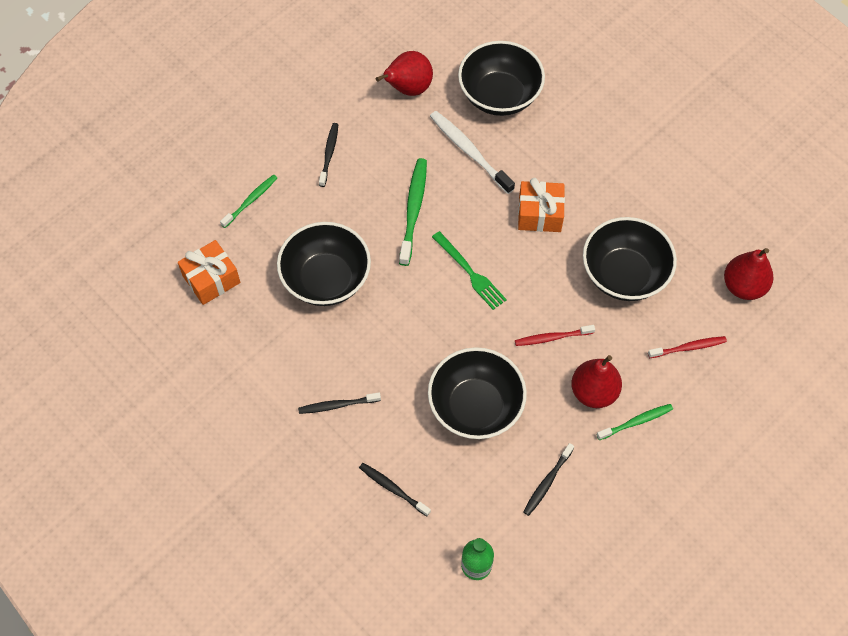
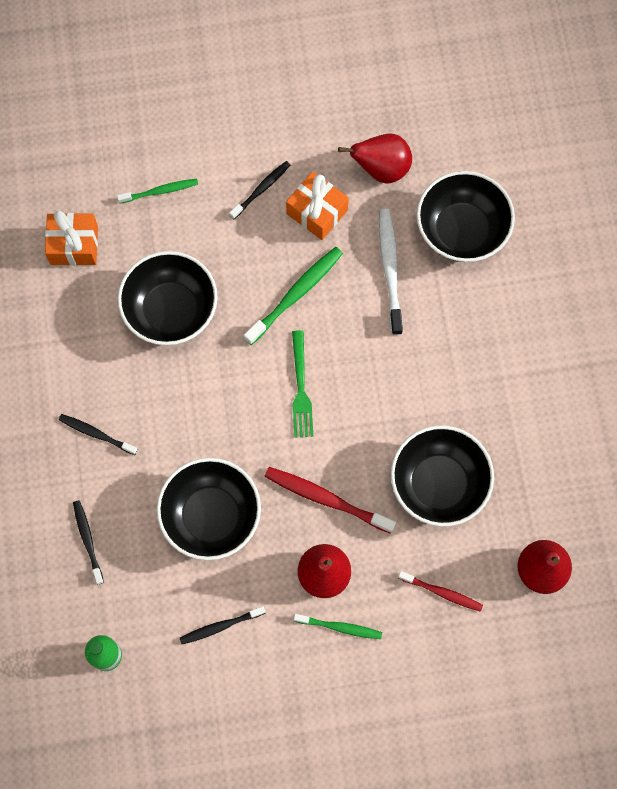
camera: 35 degrees right, 10 degrees up
(539, 214) = (407, 374): orange gift -> orange gift (317, 212)
(552, 337) = (327, 499): red toothbrush -> red toothbrush, size x1.60

